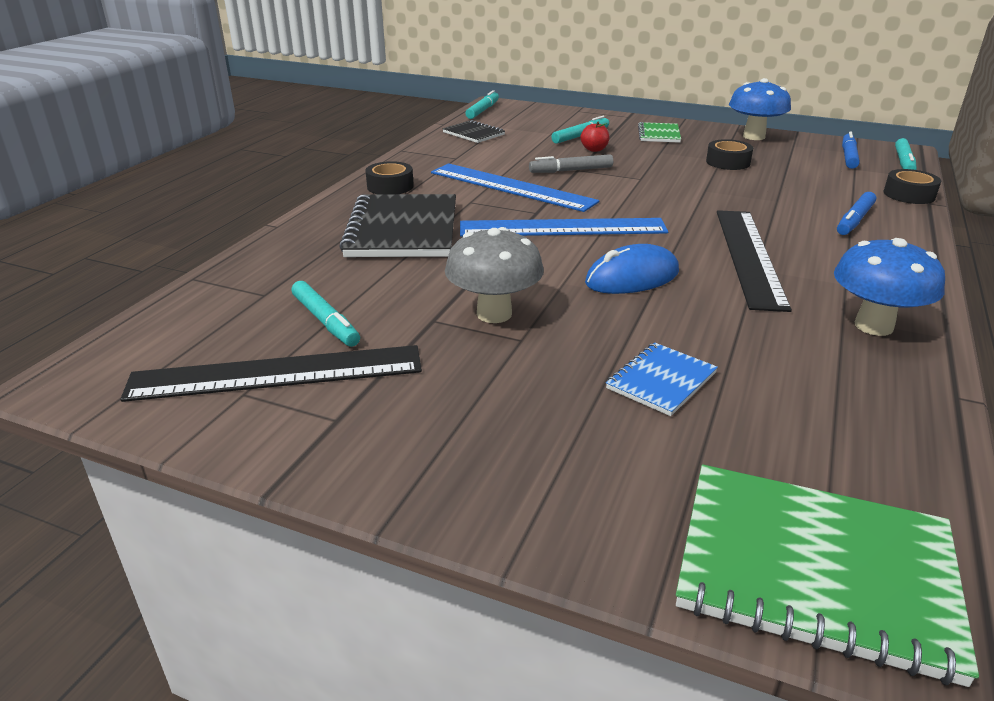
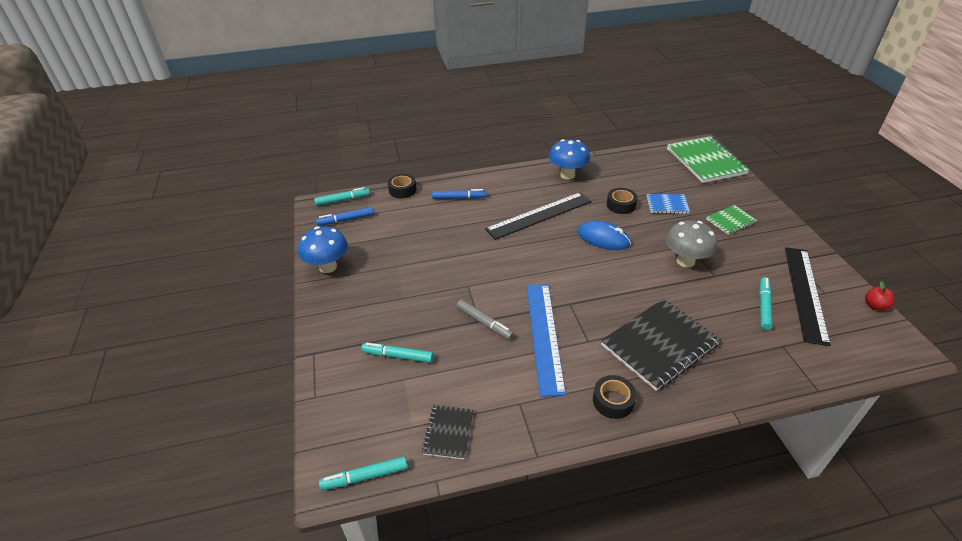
camera: 125 degrees left, 10 degrees up
(277, 373) = (805, 293): black ruler -> black ruler turned 60 degrees clockwise
(562, 228) = (578, 283): blue ruler -> none
(594, 149) = (427, 332): red apple -> red apple (875, 306)
(659, 134) = (358, 314): green notebook -> green notebook (730, 221)
(728, 162) = (400, 261): black tape -> black tape (621, 205)

